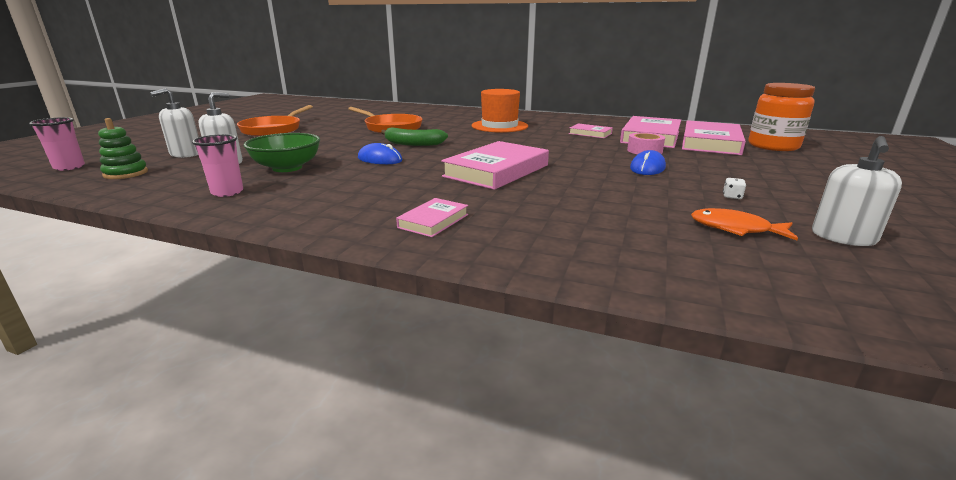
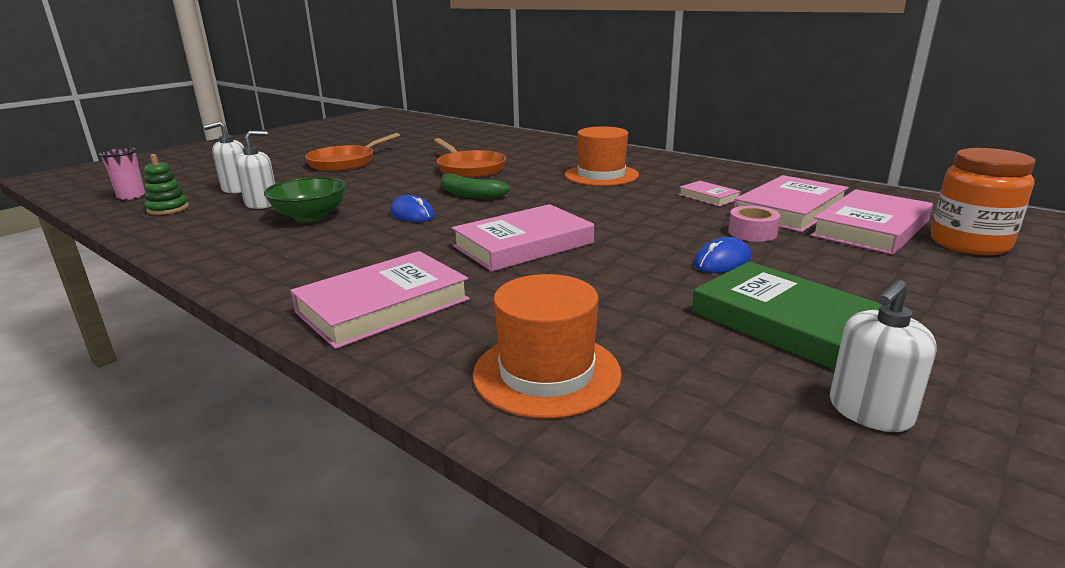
camera: 20 degrees right, 0 degrees up
(227, 192) = (230, 242): pink cup -> none
(433, 221) = (383, 305): pink book -> pink book, size x1.99
(620, 247) = (546, 373): none -> orange hat
(732, 196) = (786, 322): white dice -> green book
(735, 229) = (726, 372): orange fish -> none

